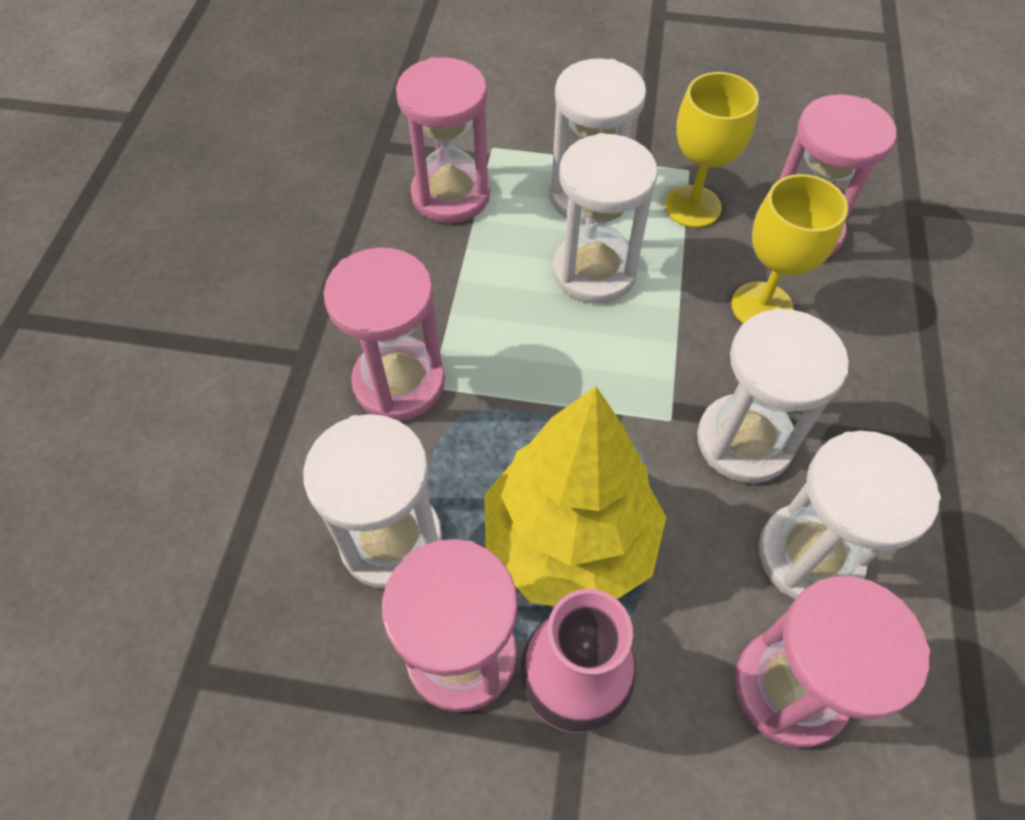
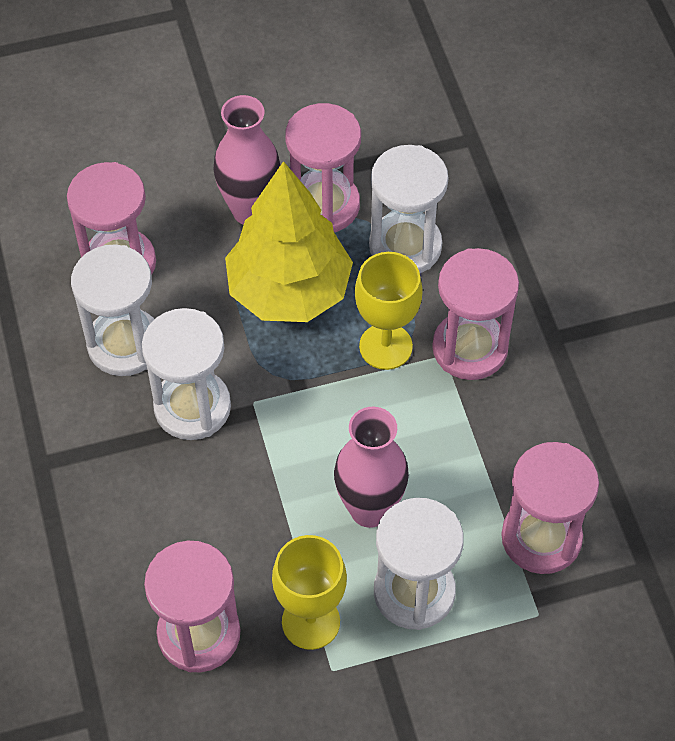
camera: 155 degrees right, 0 degrees up
(594, 271) = (369, 509): white hourglass -> pink vase
(762, 307) = (212, 533): yellow goblet -> yellow goblet (385, 346)

